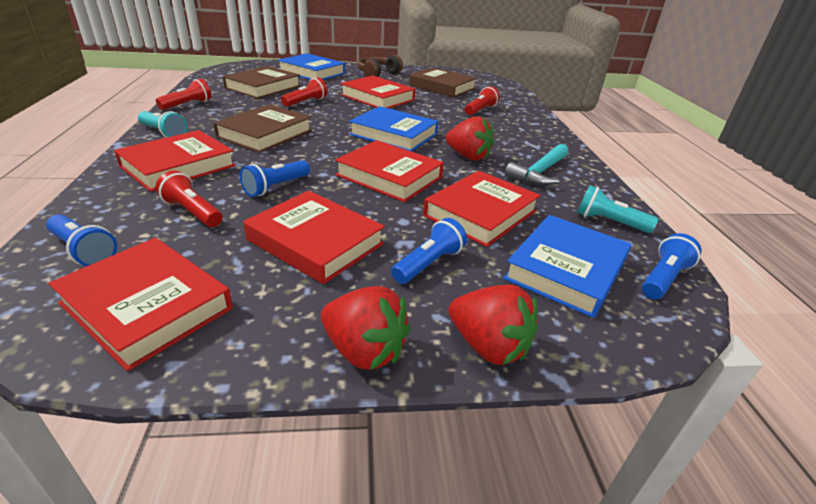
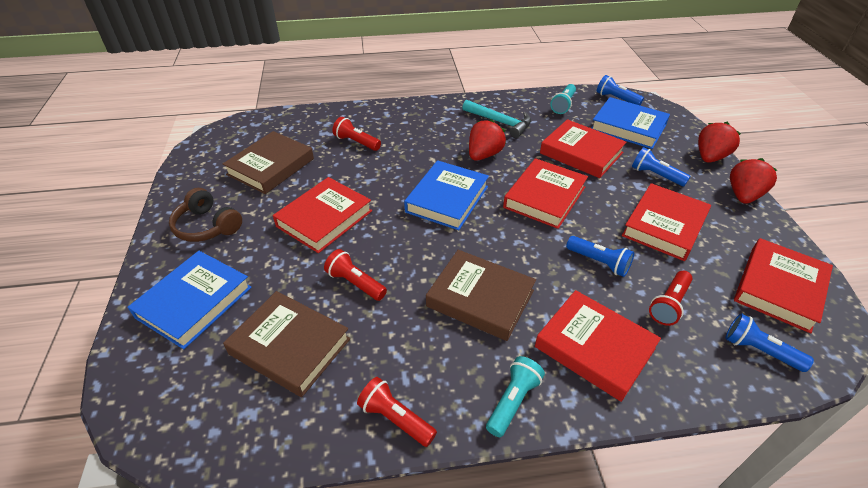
camera: 90 degrees left, 10 degrees up
(84, 251) = (759, 350): blue flashlight -> blue flashlight turned 90 degrees counterclockwise

